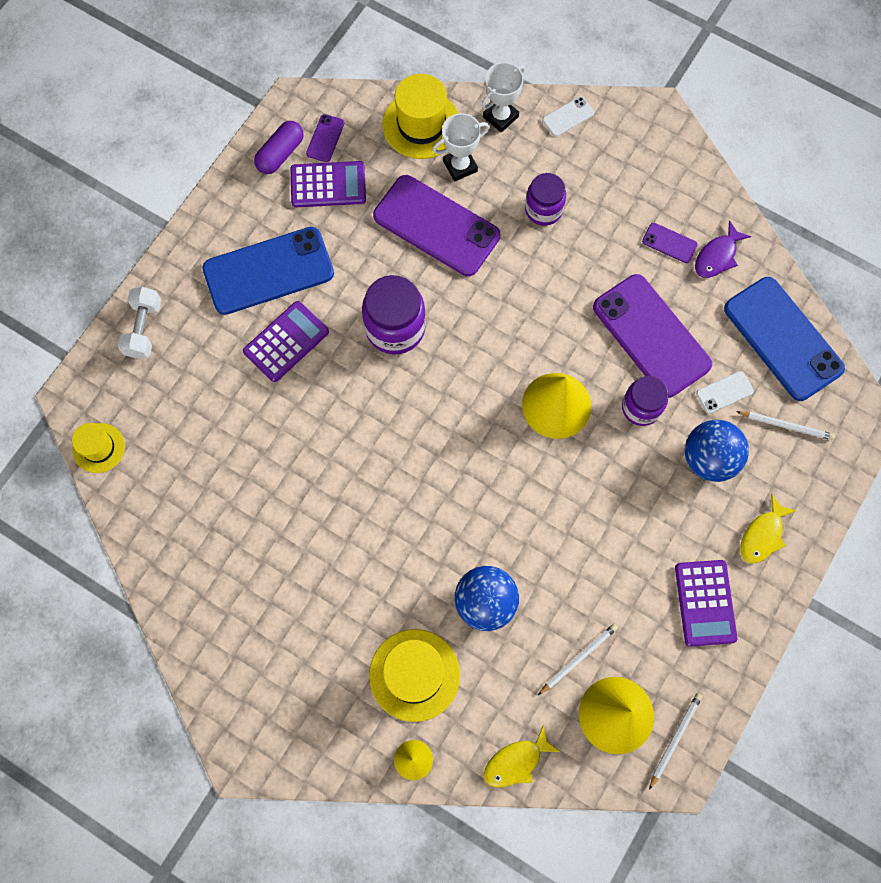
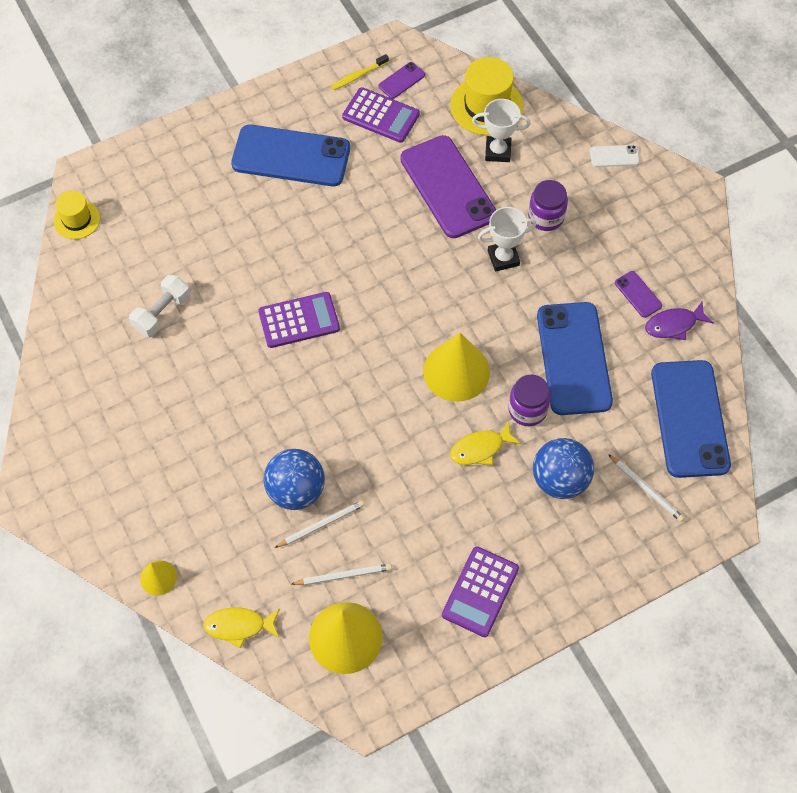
camera: 30 degrees right, 10 degrees down
(144, 329) = (168, 151): white dumbbell -> white dumbbell (162, 313)
(280, 154) = (358, 76): purple capsule -> yellow toothbrush
(286, 342) = (270, 214): purple calculator -> purple calculator (299, 320)
(395, 328) = (363, 247): purple jar -> none
(414, 675) = (202, 514): yellow hat -> none
(500, 117) = (556, 130): white trophy -> white trophy (503, 258)
(651, 336) = (573, 358): purple phone -> blue phone
(675, 739) = (382, 684): white pencil -> white pencil (321, 524)
(724, 392) = (608, 435): white phone -> none
(762, 535) = (567, 565): yellow fish -> yellow fish (480, 449)

